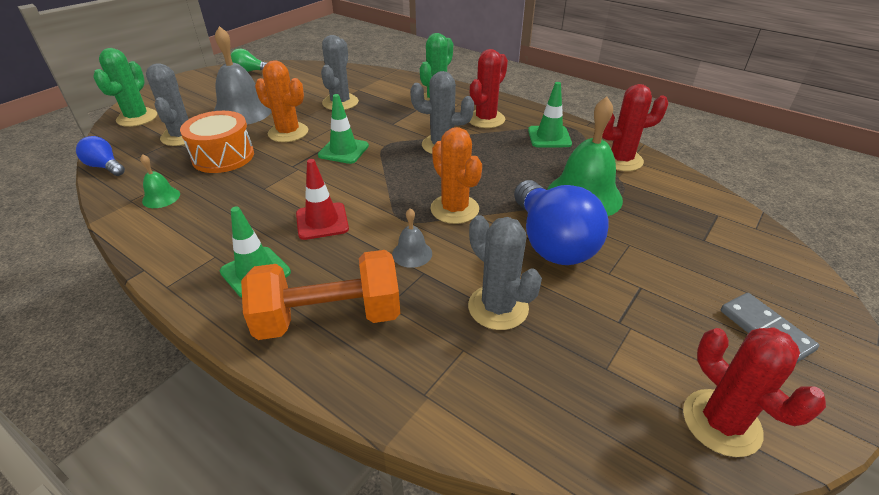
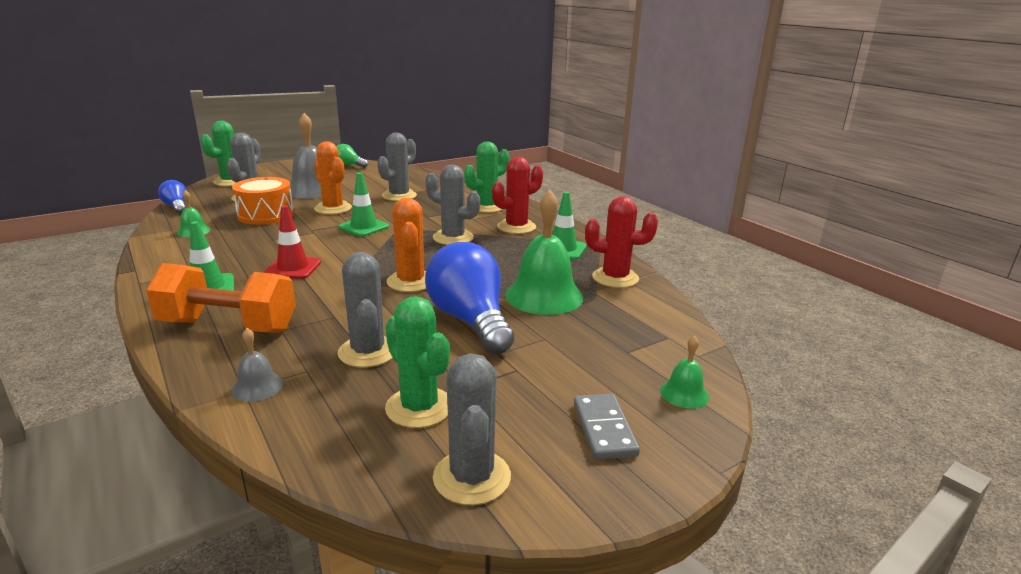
camera: 20 degrees right, 15 degrees down
(412, 253) = (339, 302): grey bell -> grey bell (257, 387)
(551, 242) = (470, 321): blue light bulb -> blue light bulb turned 150 degrees clockwise
(605, 359) = (419, 407): none -> green cactus
(721, 422) = (472, 477): red cactus -> grey cactus
(784, 272) = (684, 393): none -> green bell

